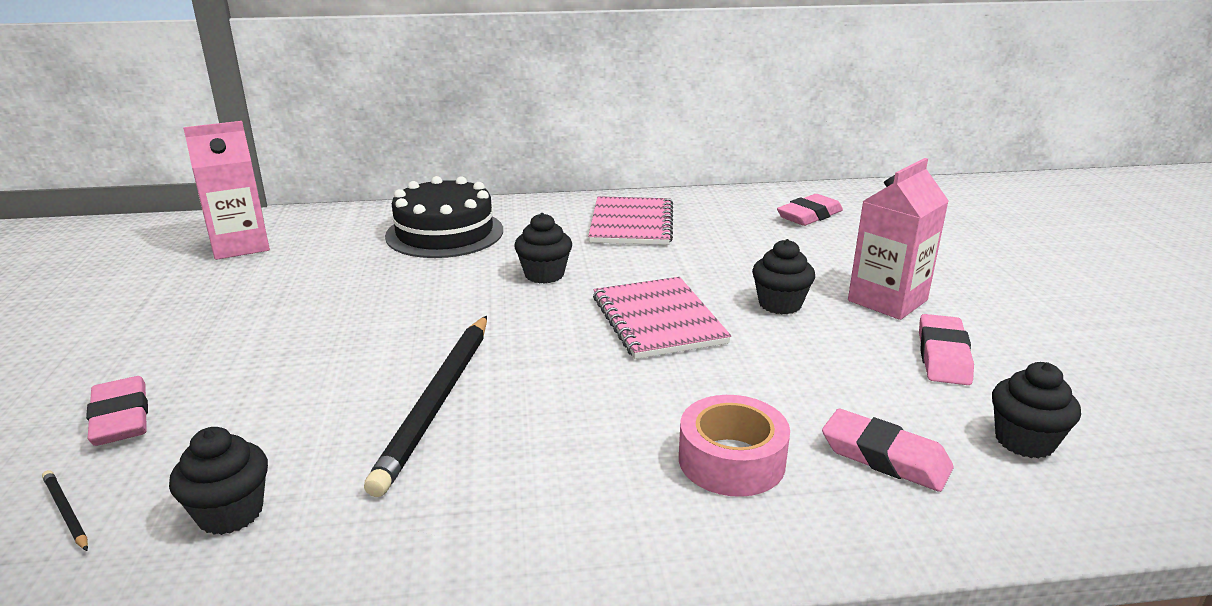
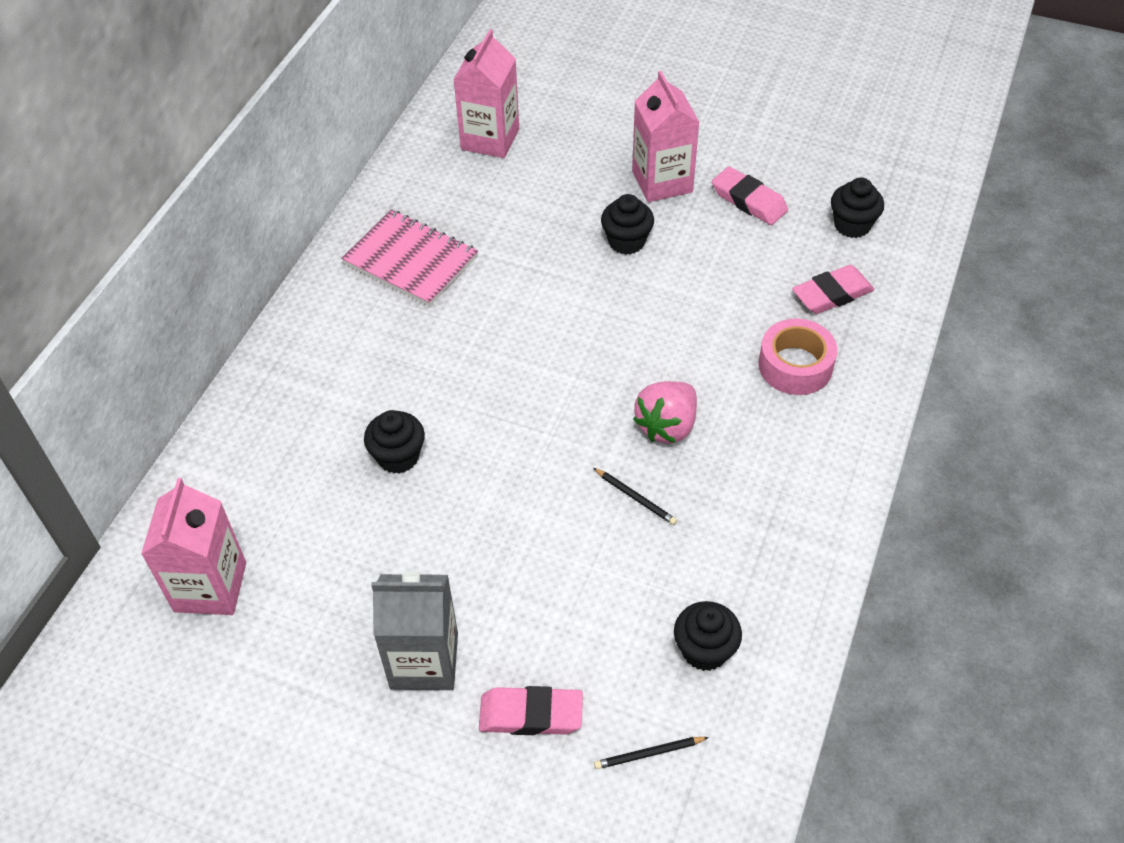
camera: 60 degrees left, 25 degrees up
(182, 345) = (424, 661): none -> grey carton
(438, 402) = (635, 498): black pencil -> black pencil, size x0.41
(444, 233) = (318, 404): black cake -> none
(544, 274) = (470, 361): black cupcake -> black cupcake (398, 457)
(553, 394) = (667, 426): none -> pink strawberry
(658, 320) = (601, 322): pink notebook -> none
(809, 216) = (490, 139): pink eraser -> pink carton

